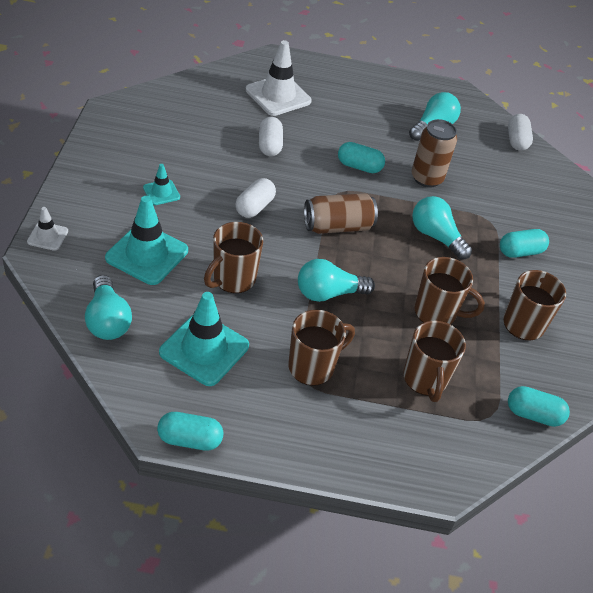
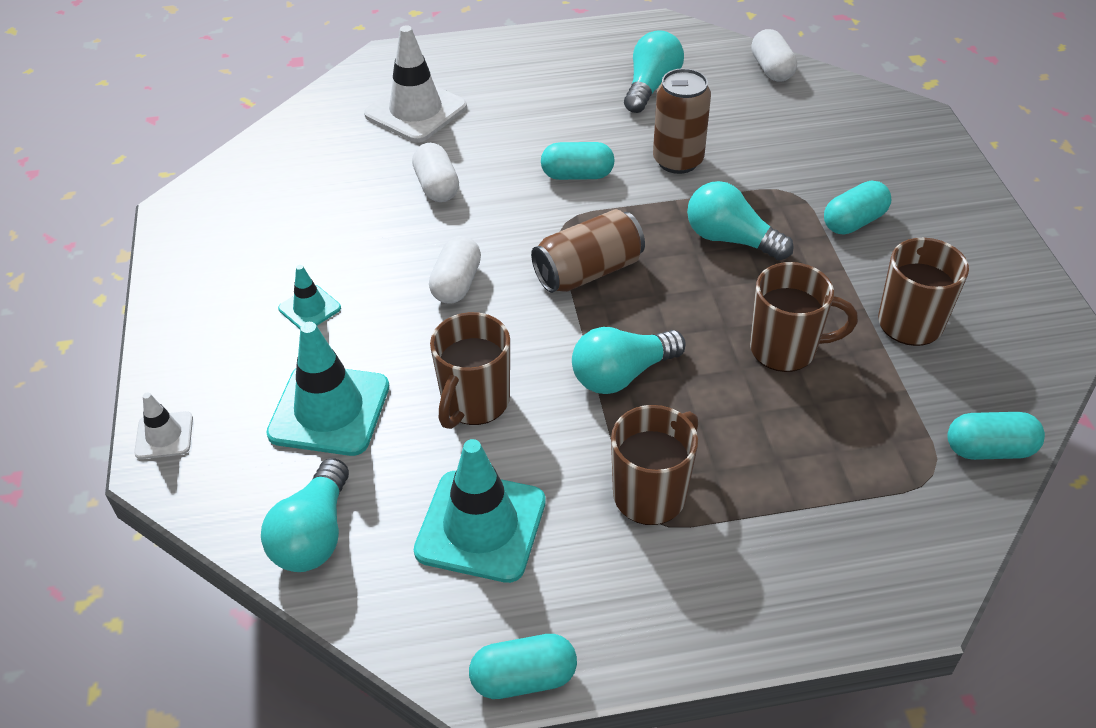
camera: 10 degrees left, 0 degrees up
(108, 320) = (314, 534): turquoise light bulb -> turquoise light bulb turned 45 degrees clockwise
(425, 379) = (818, 453): brown mug -> none

